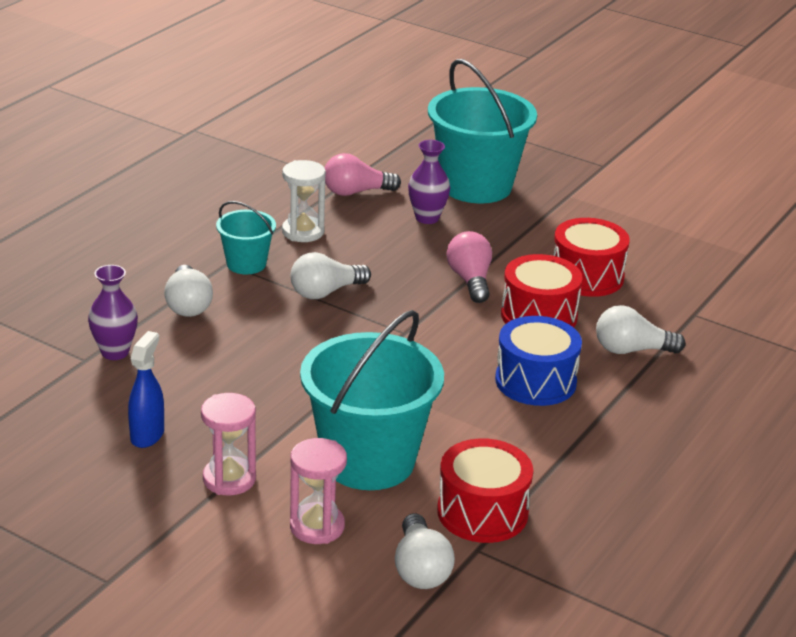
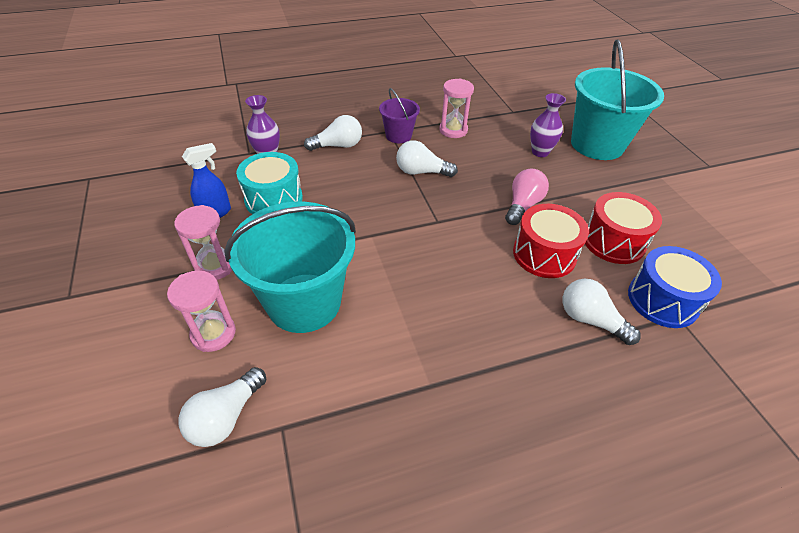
camera: 40 degrees right, 15 degrees up
(188, 305) = (338, 146): white light bulb -> white light bulb turned 135 degrees counterclockwise
(195, 392) = (273, 199): none -> turquoise drum
(246, 264) = (398, 136): turquoise bucket -> purple bucket
(303, 232) = (453, 130): white hourglass -> pink hourglass
(356, 192) = (513, 119): pink light bulb -> none
(482, 512) = (324, 396): red drum -> none
(535, 381) = (486, 305): blue drum -> blue drum (662, 300)

